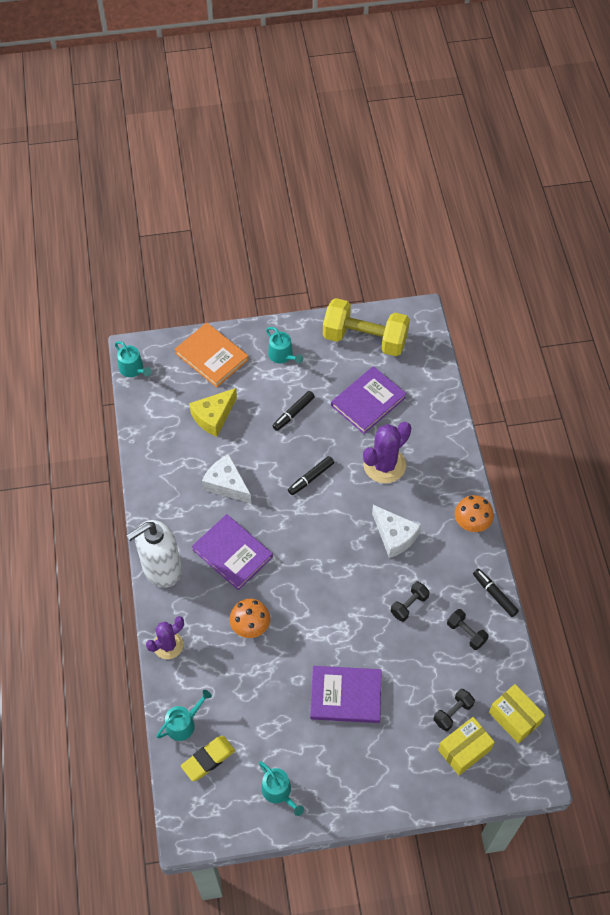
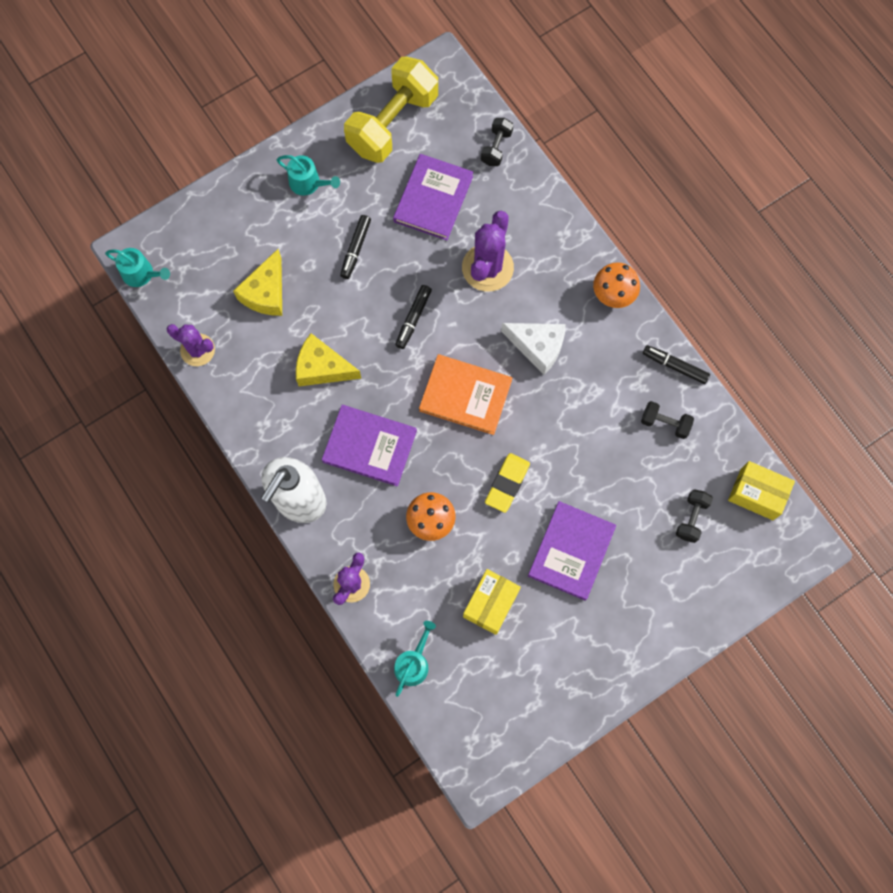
camera: 25 degrees left, 15 degrees up
(144, 435) = (197, 350): none -> purple cactus
(208, 759) = (460, 690): yellow eraser -> yellow eraser (507, 484)
(211, 356) = (226, 219): orange book -> orange book (465, 395)
(226, 484) = (322, 368): white cheese -> yellow cheese
(279, 792) = (552, 689): turquoise watering can -> none
(345, 695) = (571, 551): purple book -> purple book turned 45 degrees counterclockwise
(365, 339) = (393, 123): yellow dumbbell -> yellow dumbbell turned 45 degrees counterclockwise
(409, 605) = (590, 419): black dumbbell -> black dumbbell (496, 147)
(464, 750) = (721, 553): yellow box -> yellow box (490, 604)

